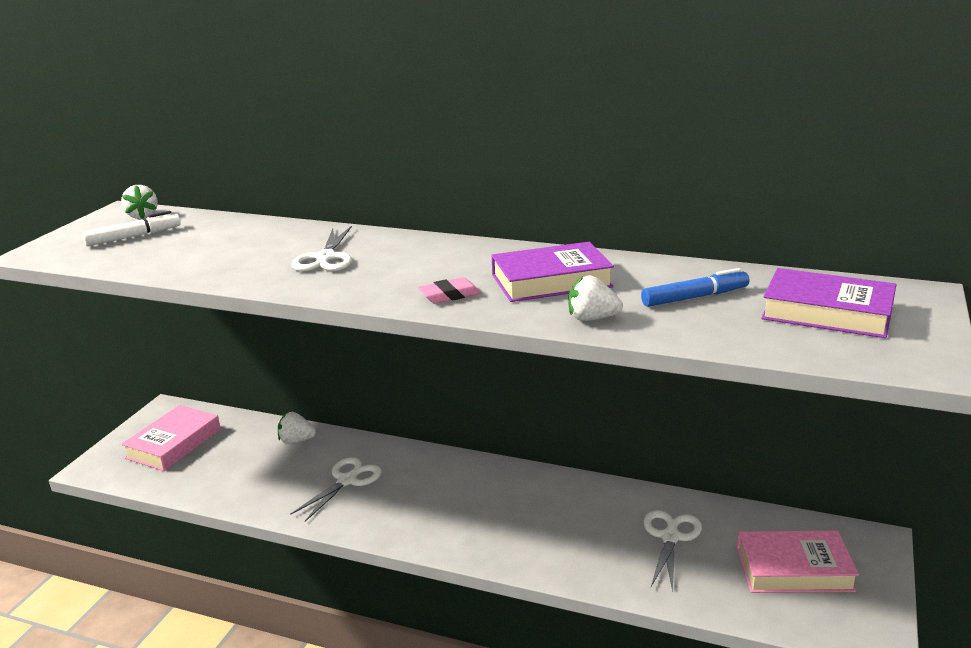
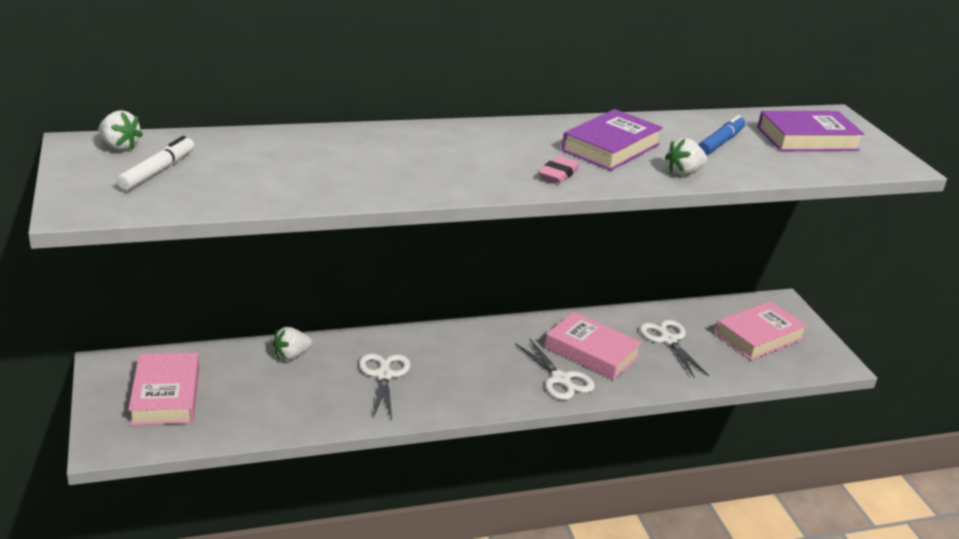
camera: 40 degrees left, 5 degrees up
(326, 258) = (400, 159): white scissors -> white scissors (560, 379)
(567, 522) = (591, 352): none -> pink book

